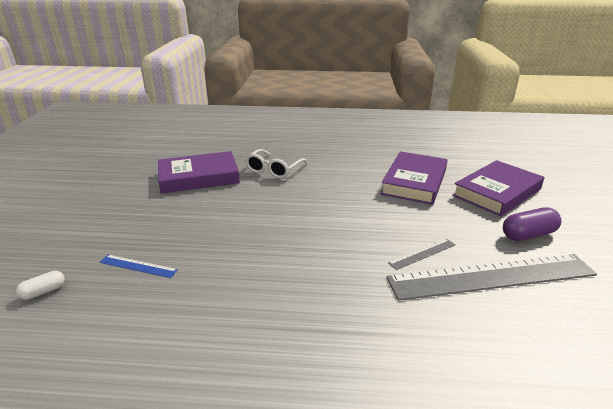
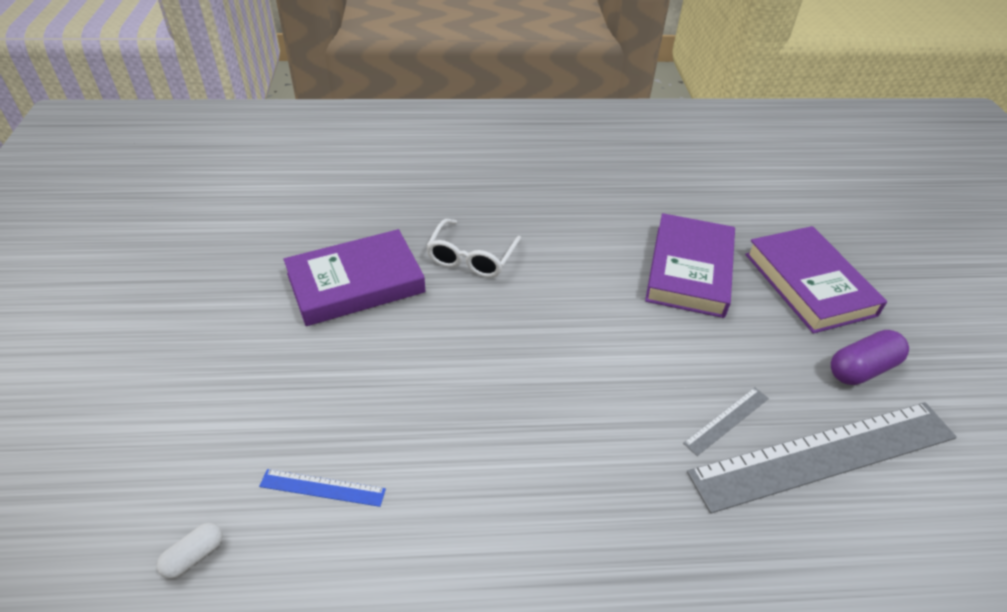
camera: 10 degrees left, 15 degrees up
(496, 192) = (809, 284): purple book -> purple book turned 60 degrees counterclockwise

